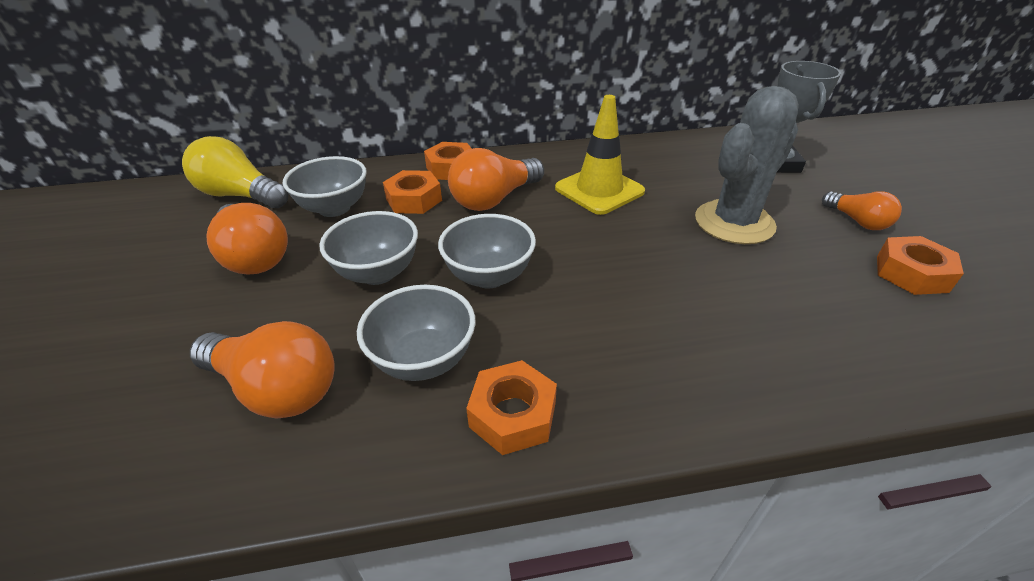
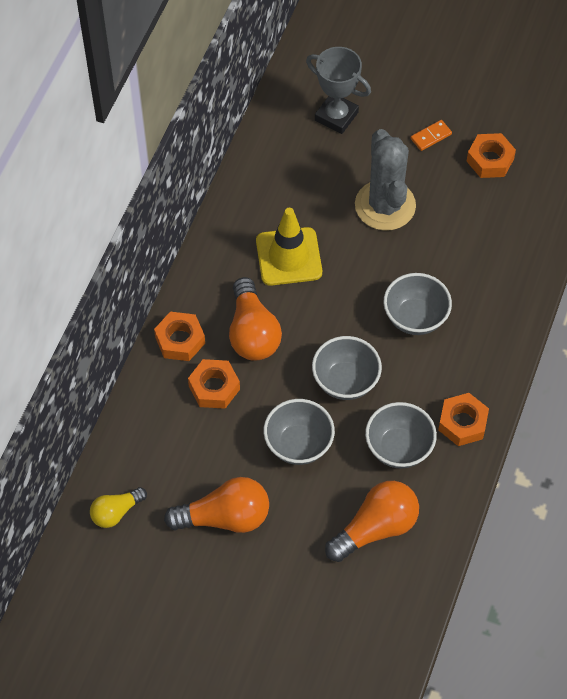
camera: 60 degrees left, 20 degrees up
(241, 195) = (116, 512): yellow light bulb -> yellow light bulb, size x0.59
(334, 208) = (188, 447): grey bowl -> grey bowl (415, 318)
(857, 221) = (431, 136): orange light bulb -> orange domino

